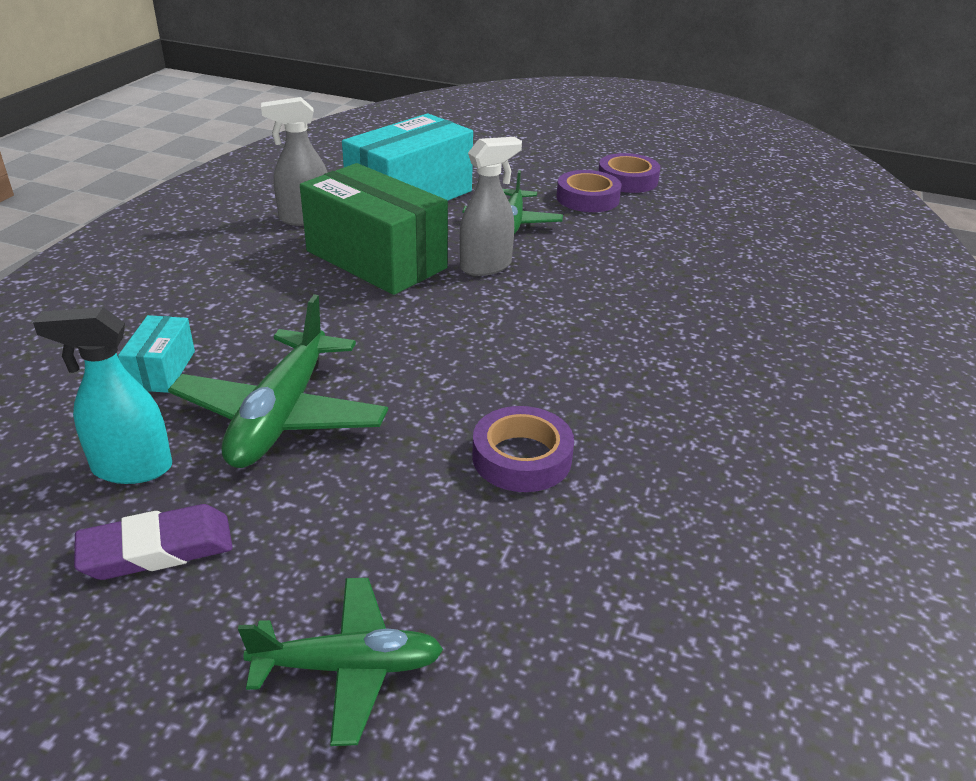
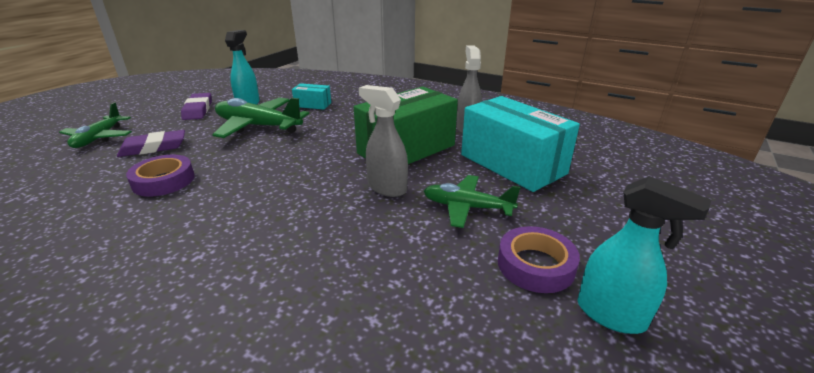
camera: 100 degrees right, 5 degrees down
(395, 530) = (153, 147): none -> purple eraser
(486, 266) = (386, 188): grey spray bottle -> grey spray bottle turned 150 degrees clockwise
(627, 180) = (611, 315): purple tape -> turquoise spray bottle

